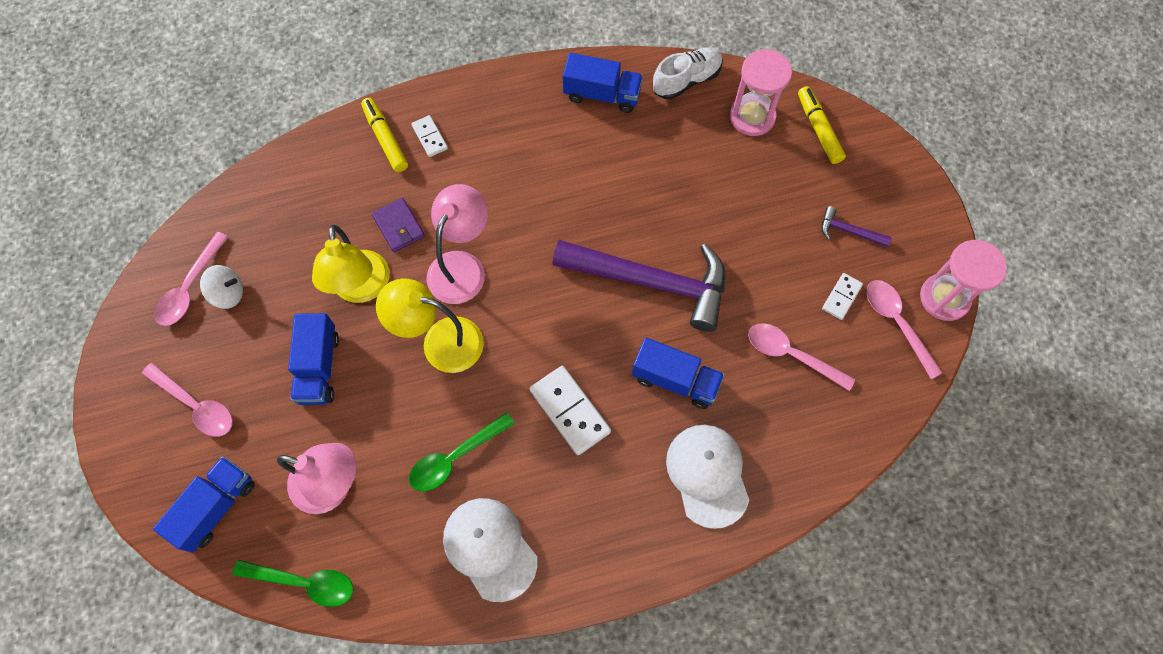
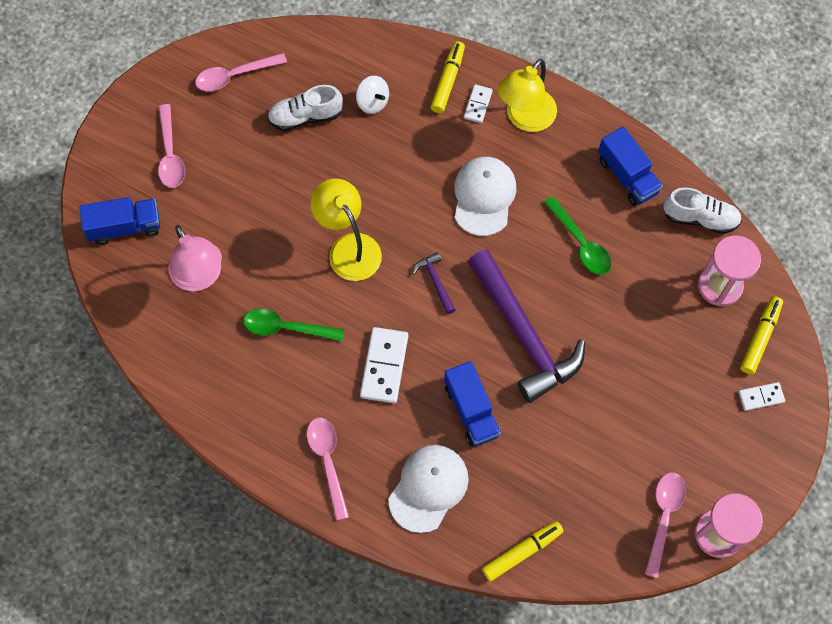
camera: 45 degrees right, 0 degrees up
(228, 293) = (253, 100): white spinning top -> white spinning top (373, 102)
(291, 267) = (305, 116): none -> white shoe
(304, 582) = (131, 318): green spoon -> green spoon (580, 243)
(319, 367) = (261, 196): blue truck -> none
(361, 289) = (335, 169): yellow lamp -> yellow lamp (525, 118)
(399, 226) = (397, 148): purple wallet -> none
(461, 266) = (411, 211): pink lamp -> none
(490, 548) = (252, 401): white cap -> white cap (484, 197)
(791, 355) = (566, 468): pink spoon -> pink spoon (328, 461)
(829, 453) = (522, 552): none -> yellow marker
(841, 297) = (644, 464): white domino -> white domino (761, 397)
(848, 231) = (700, 426): purple hammer -> purple hammer (435, 282)

